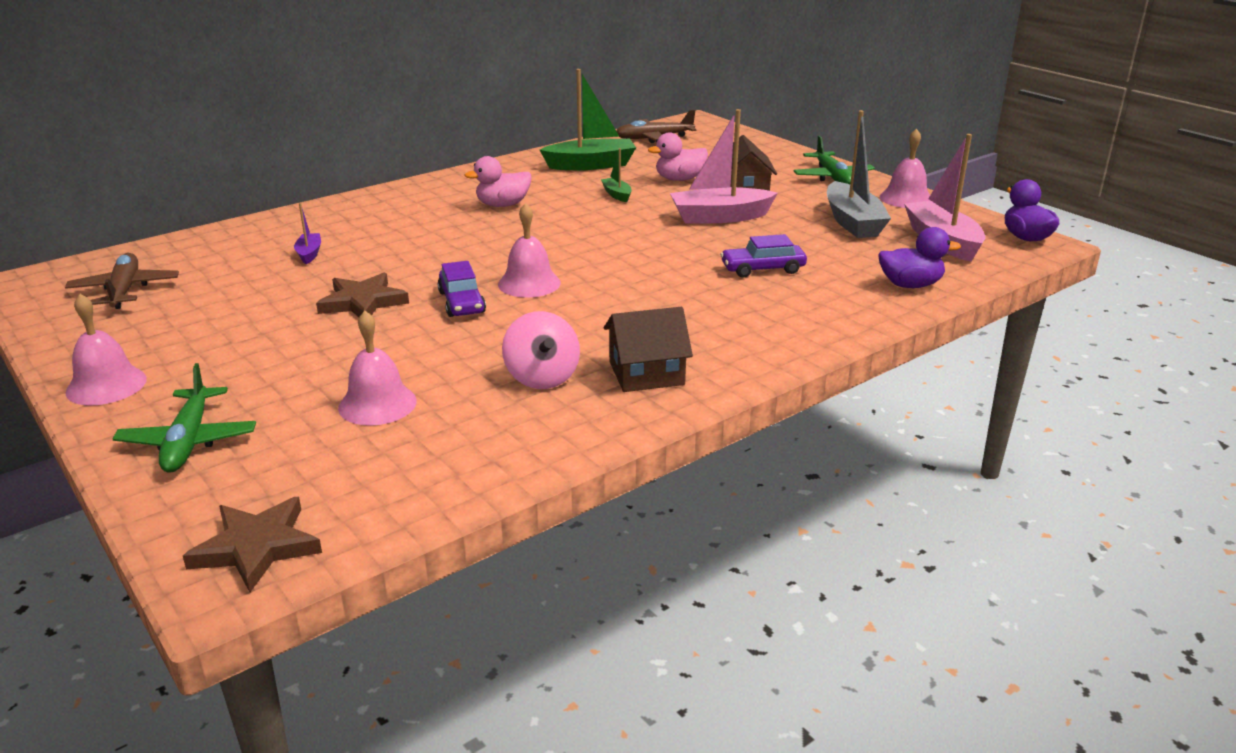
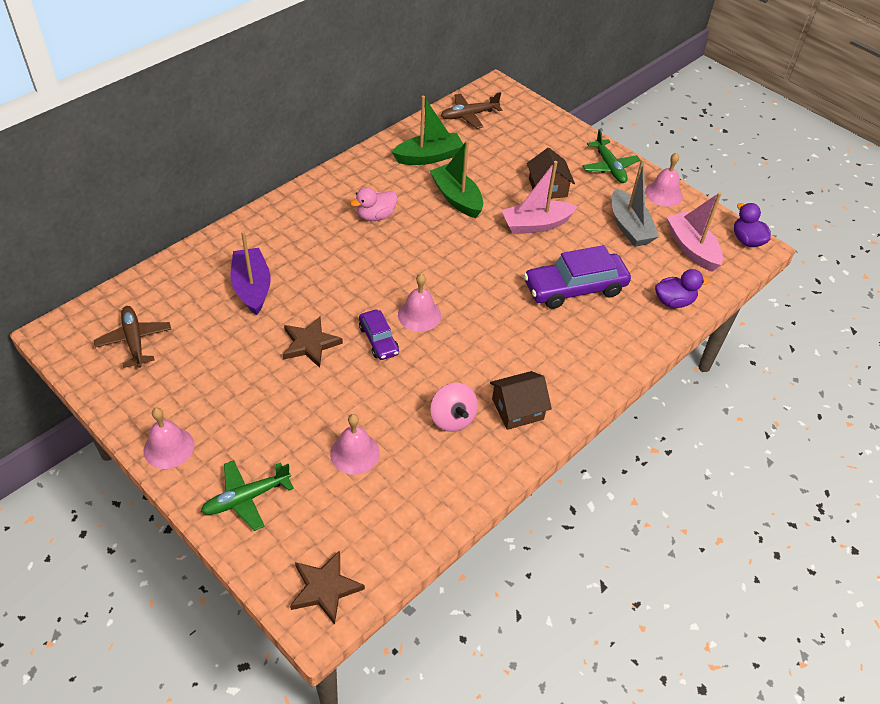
camera: 10 degrees left, 20 degrees up
(189, 440) = (247, 498): green plane -> green plane turned 75 degrees clockwise
(309, 254) = (252, 287): purple boat -> purple boat, size x2.06
(617, 195) = (457, 198): green boat -> green boat, size x2.06
(679, 179) = (498, 174): pink duck -> none
(762, 269) = (575, 288): purple car -> purple car, size x1.81

